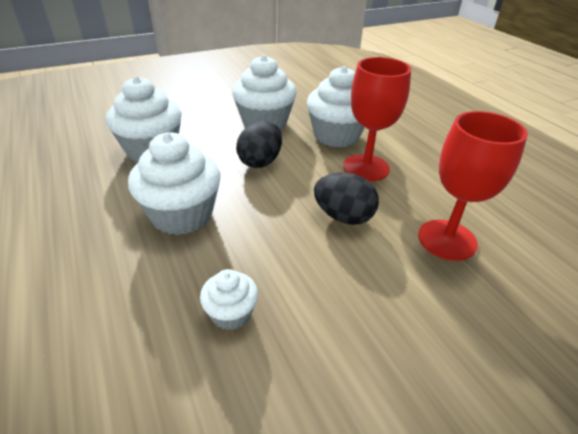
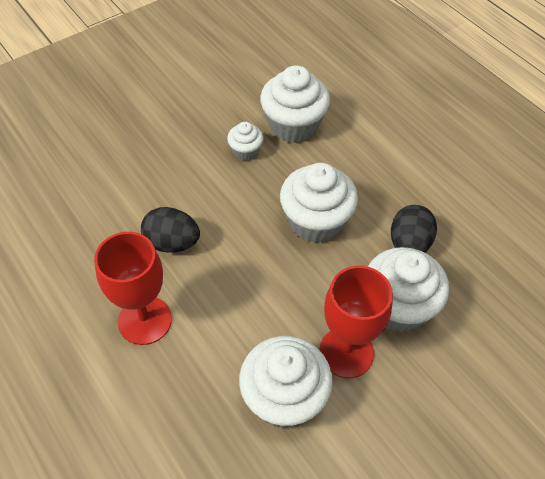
camera: 170 degrees right, 15 degrees up
(260, 162) = (267, 308): black egg -> black egg (409, 244)
(336, 135) = (180, 384): white cupcake -> white cupcake (293, 125)
(447, 239) = (82, 232): red goblet -> red goblet (346, 352)

